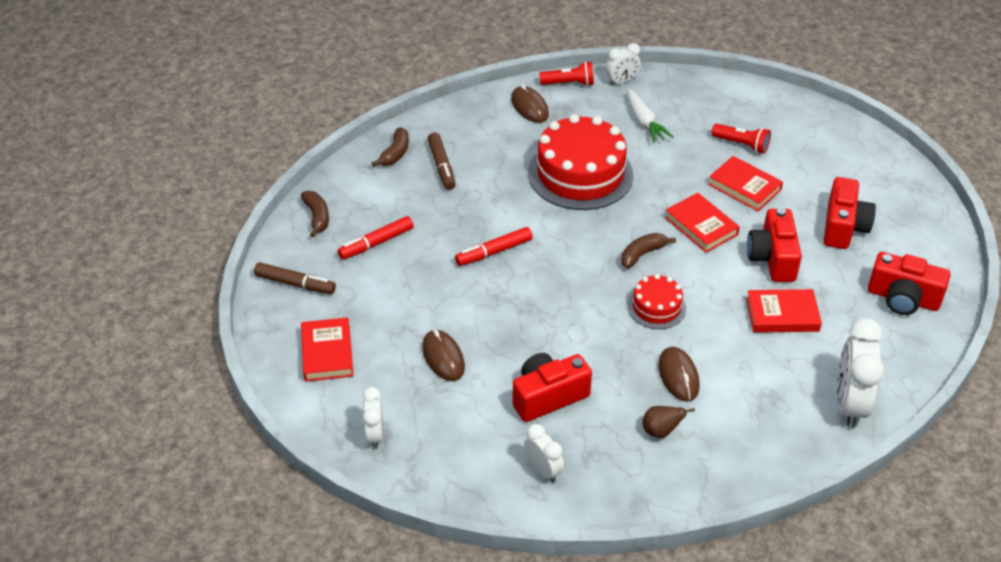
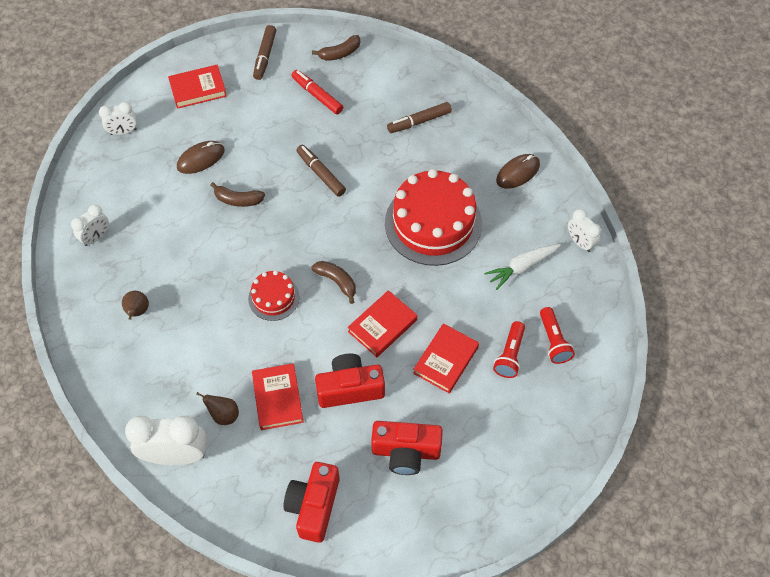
camera: 80 degrees right, 15 degrees up
(395, 153) = (428, 87): brown banana -> brown banana (238, 200)
(494, 252) = (321, 174): red marker -> brown marker
(548, 396) = (167, 231): red camera -> none
(569, 83) = (563, 199): red flashlight -> red flashlight (553, 341)
(678, 376) = (197, 320): brown mouse -> none
(801, 360) = (224, 415): none -> brown pear

